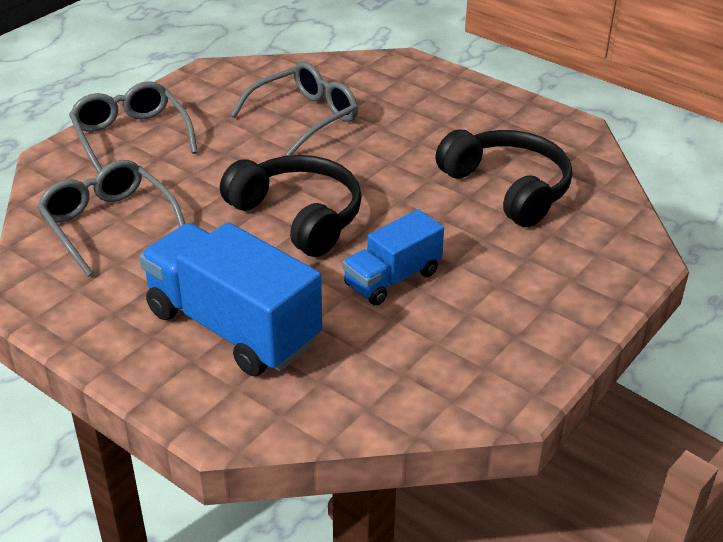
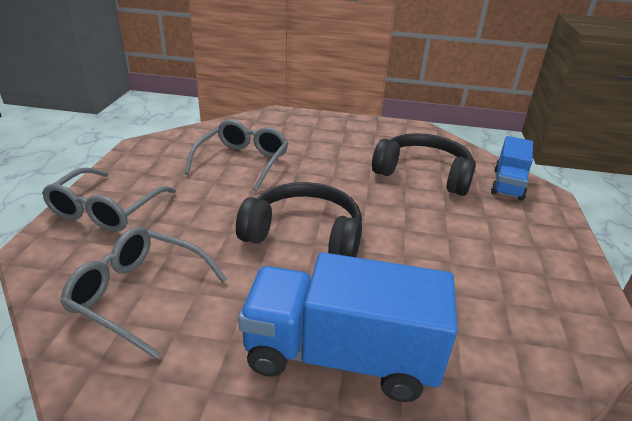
camera: 30 degrees left, 5 degrees down
(131, 137) = (106, 210): grey glasses -> grey glasses turned 105 degrees counterclockwise
(392, 279) = (421, 261): blue truck -> blue truck (508, 184)

